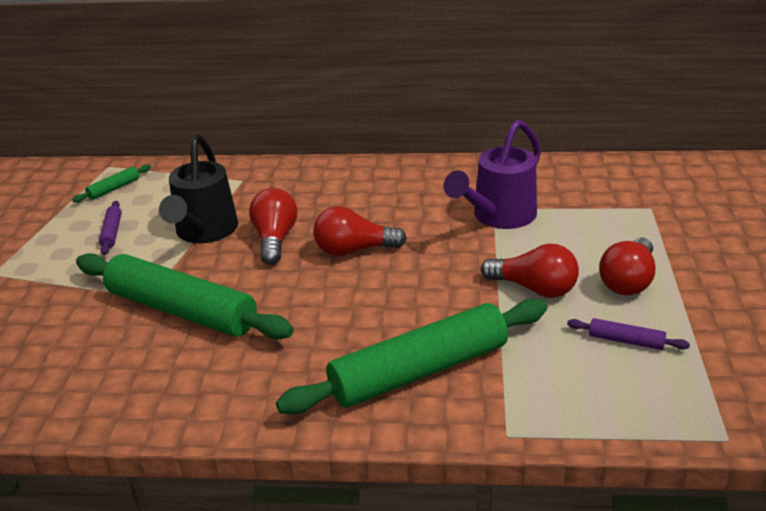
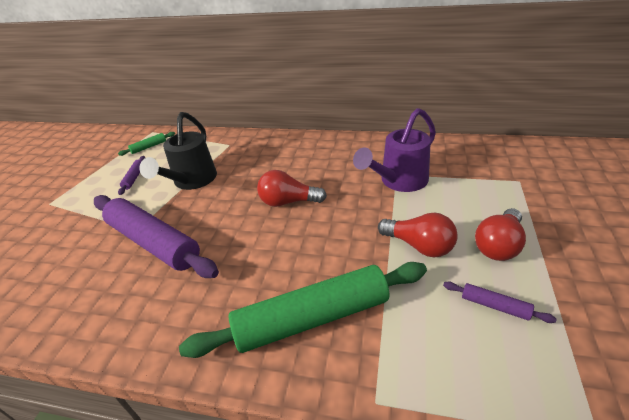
camera: 10 degrees right, 5 degrees up
(182, 310) = (154, 242): green rolling pin -> purple rolling pin
(275, 239) = (236, 189): red light bulb -> none

